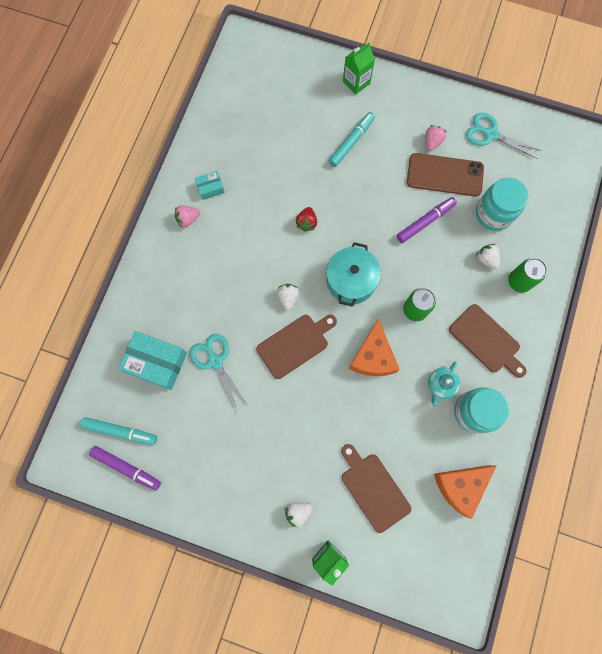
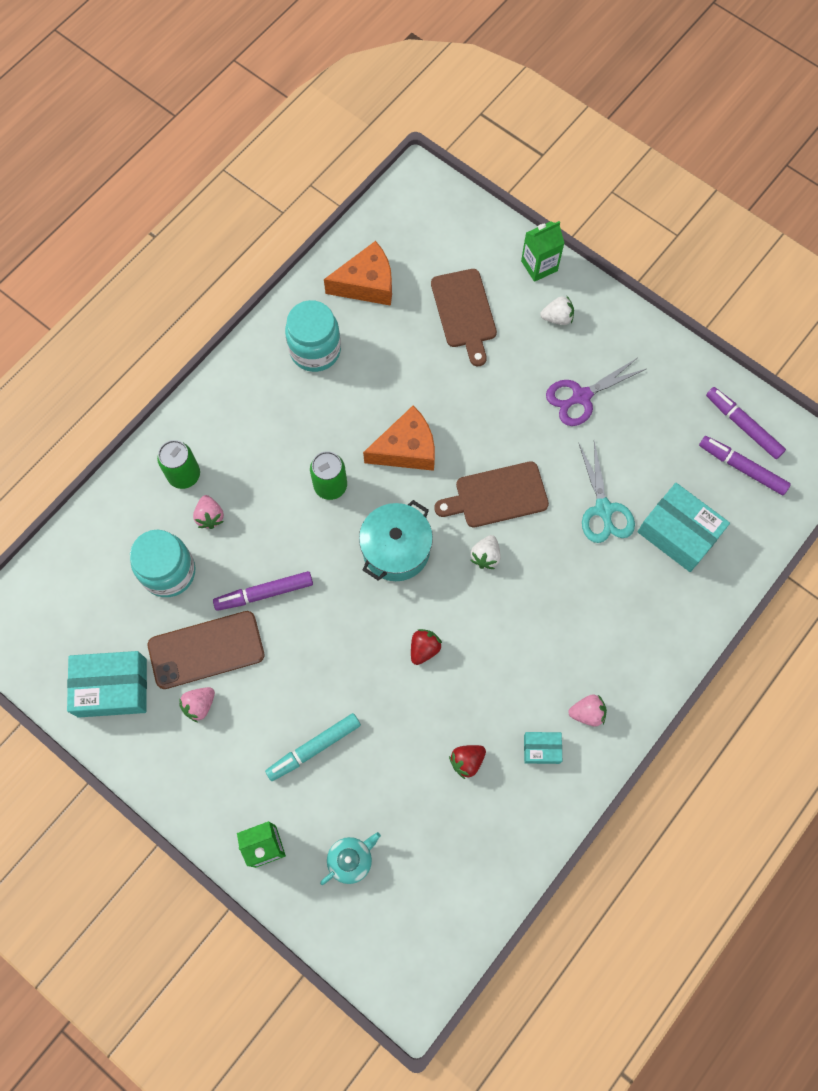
camera: 160 degrees left, 5 degrees down
(120, 431) = (742, 468): turquoise marker -> purple marker
(255, 166) = (467, 761): none -> red strawberry
(258, 447) = (581, 397): none -> purple scissors
(373, 357) = (406, 449): orange cheese -> orange cheese turned 45 degrees clockwise
(441, 385) = (339, 391): turquoise teapot -> turquoise teapot (351, 859)
(445, 175) = (206, 650): brown phone -> brown phone turned 45 degrees counterclockwise
(486, 259) = (210, 516): white strawberry -> pink strawberry
(486, 341) = (261, 420): brown cutting board -> none
(490, 134) = (112, 687): turquoise scissors -> turquoise box

